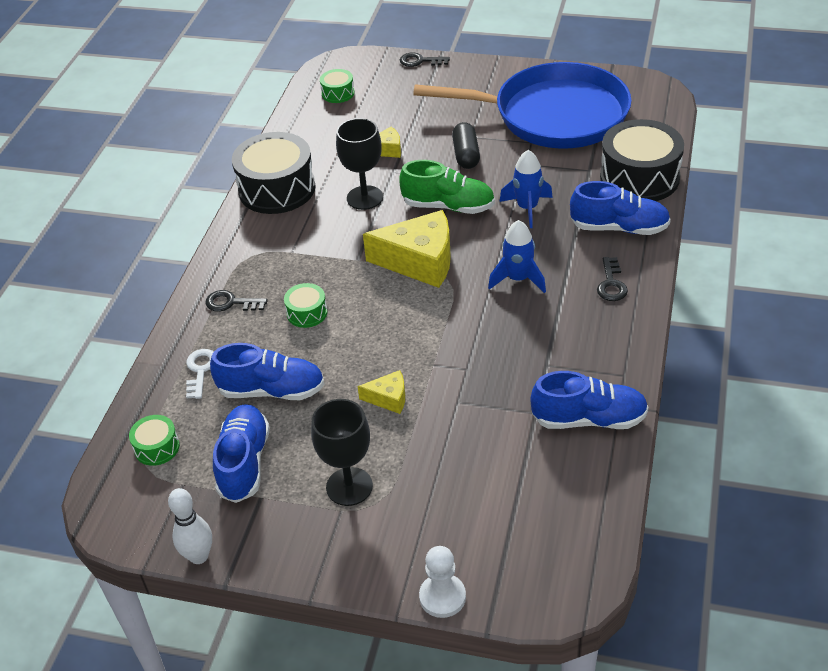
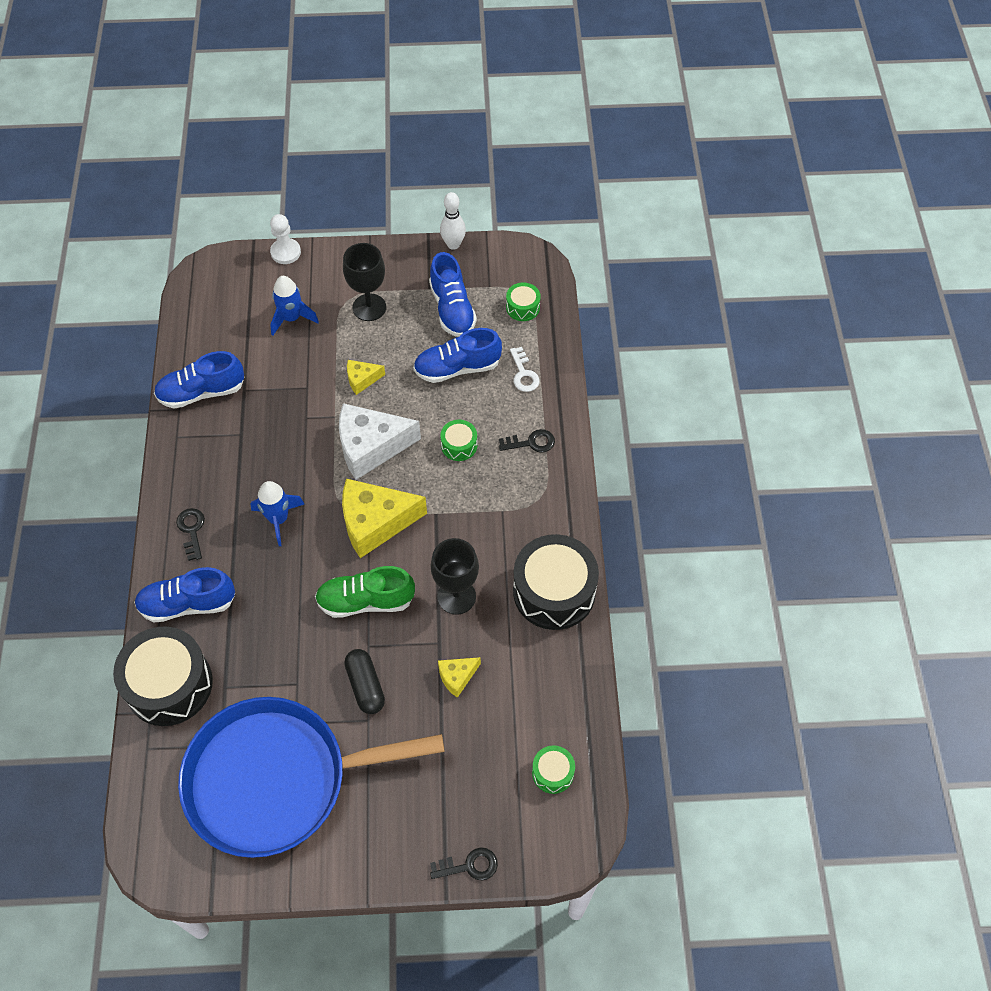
camera: 160 degrees right, 15 degrees up
(402, 327) = (370, 447): none -> white cheese
(527, 208) = (284, 614): blue rocket -> blue rocket (292, 318)

